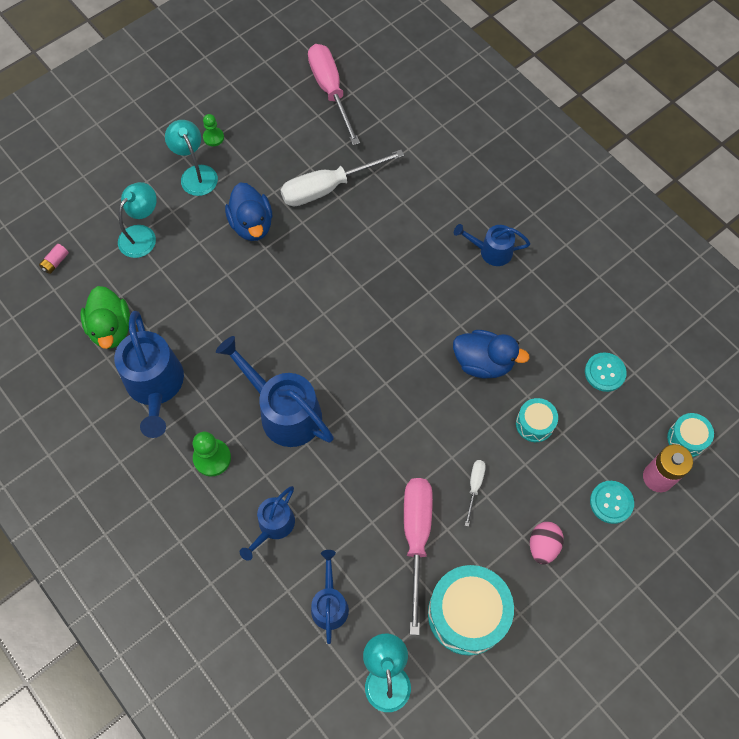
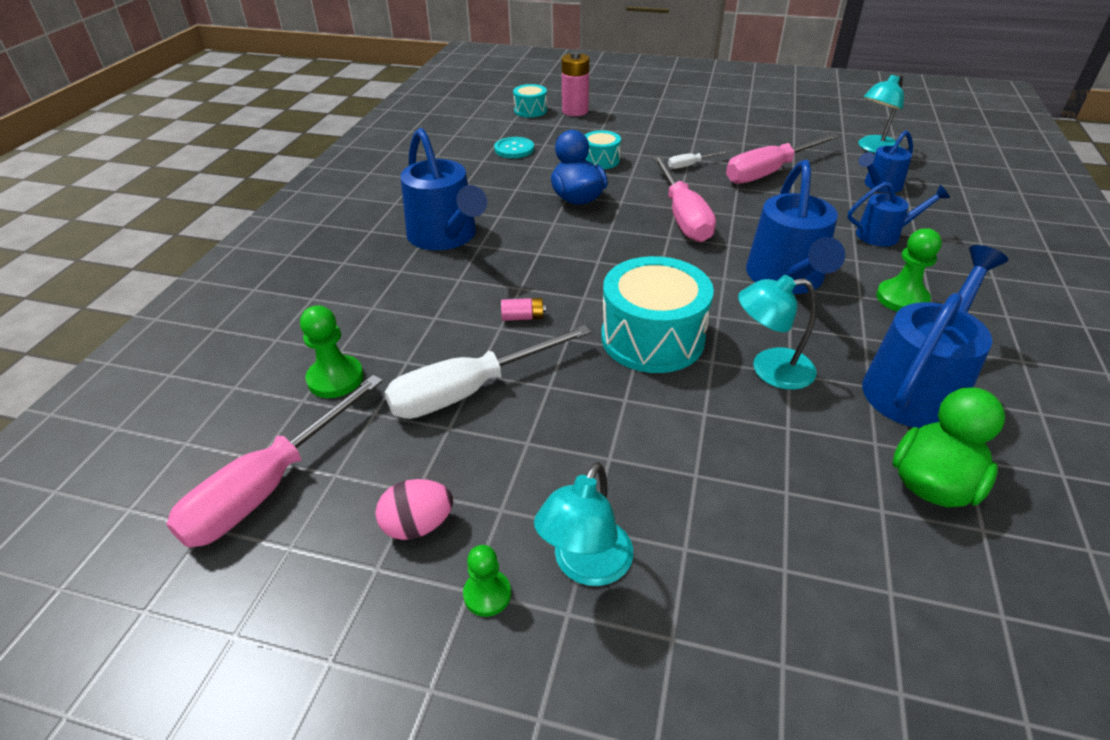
camera: 125 degrees left, 25 degrees down
(55, 262) = (969, 658): pink battery -> pink battery (523, 317)
(142, 235) = (768, 558): turquoise lamp -> turquoise lamp (770, 369)
(252, 224) = (605, 433): blue duck -> none
(328, 188) = (470, 390): white screwdriver -> white screwdriver turned 120 degrees clockwise
(385, 138) = (335, 378): none -> green pawn
(403, 413) = (682, 216): none -> pink screwdriver
(467, 614) = (781, 138): turquoise drum -> turquoise drum (652, 338)
(491, 251) = (446, 237): blue watering can -> blue watering can, size x1.74
(543, 546) = (688, 130): pink egg -> pink egg (418, 525)
(611, 502) = (618, 119): turquoise button -> none

